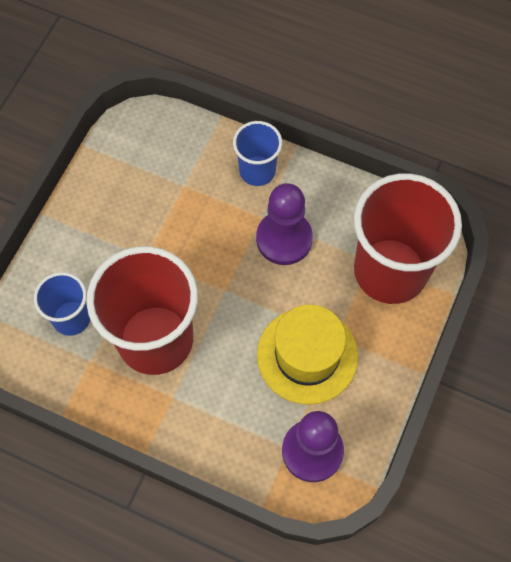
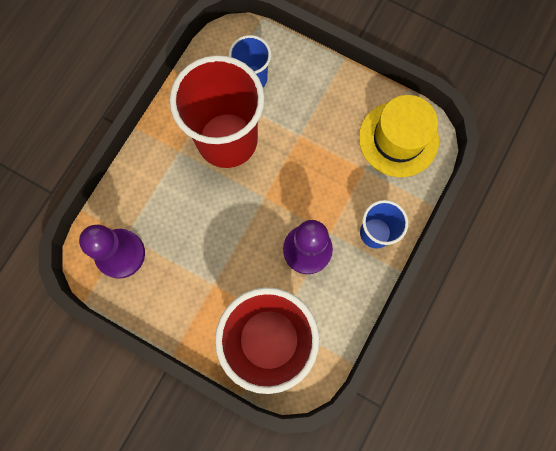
camera: 95 degrees right, 10 degrees up
(307, 355) = (200, 258): yellow hat -> yellow hat (398, 139)

